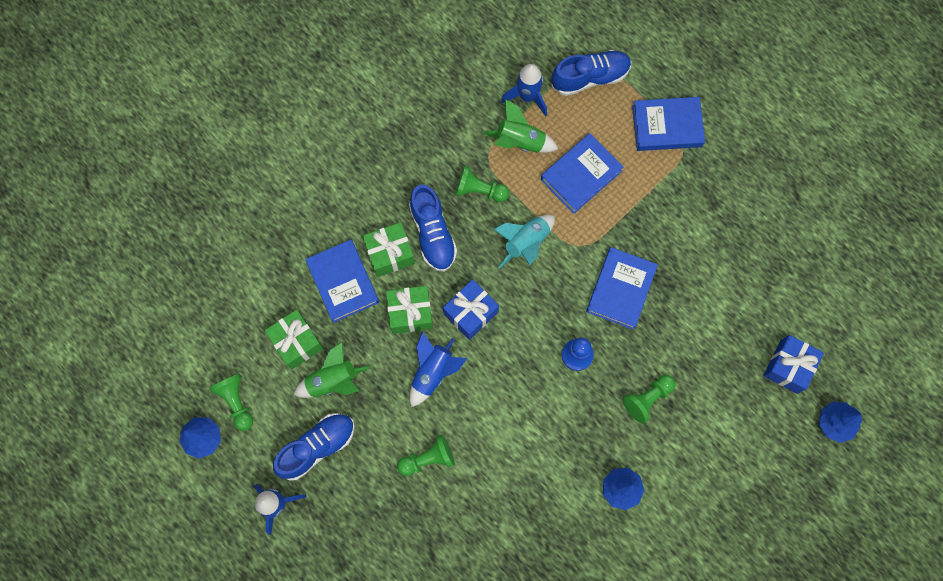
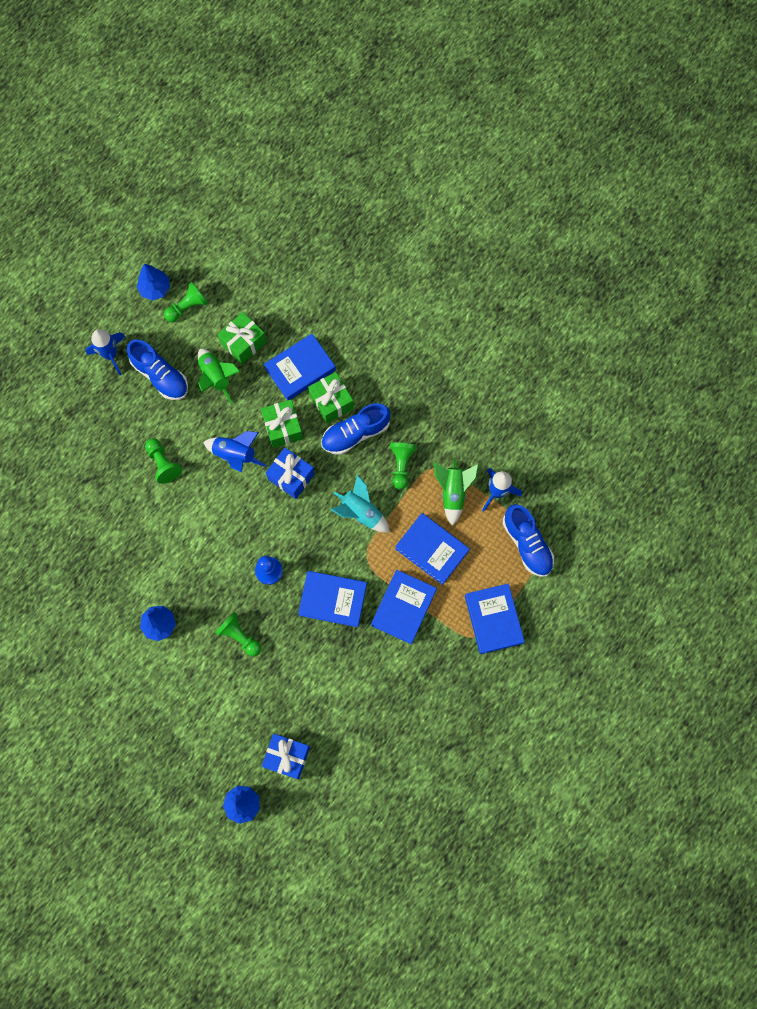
camera: 80 degrees right, 0 degrees up
(640, 216) = (403, 607): none -> blue book

